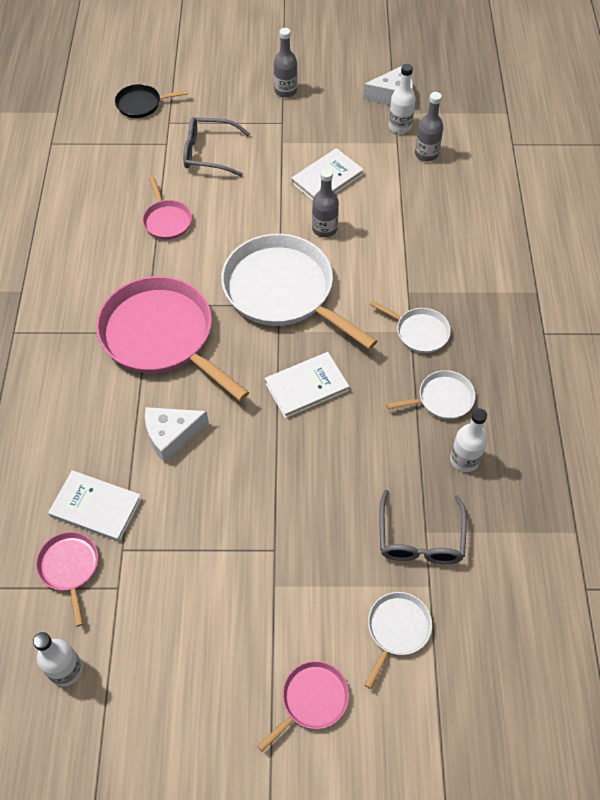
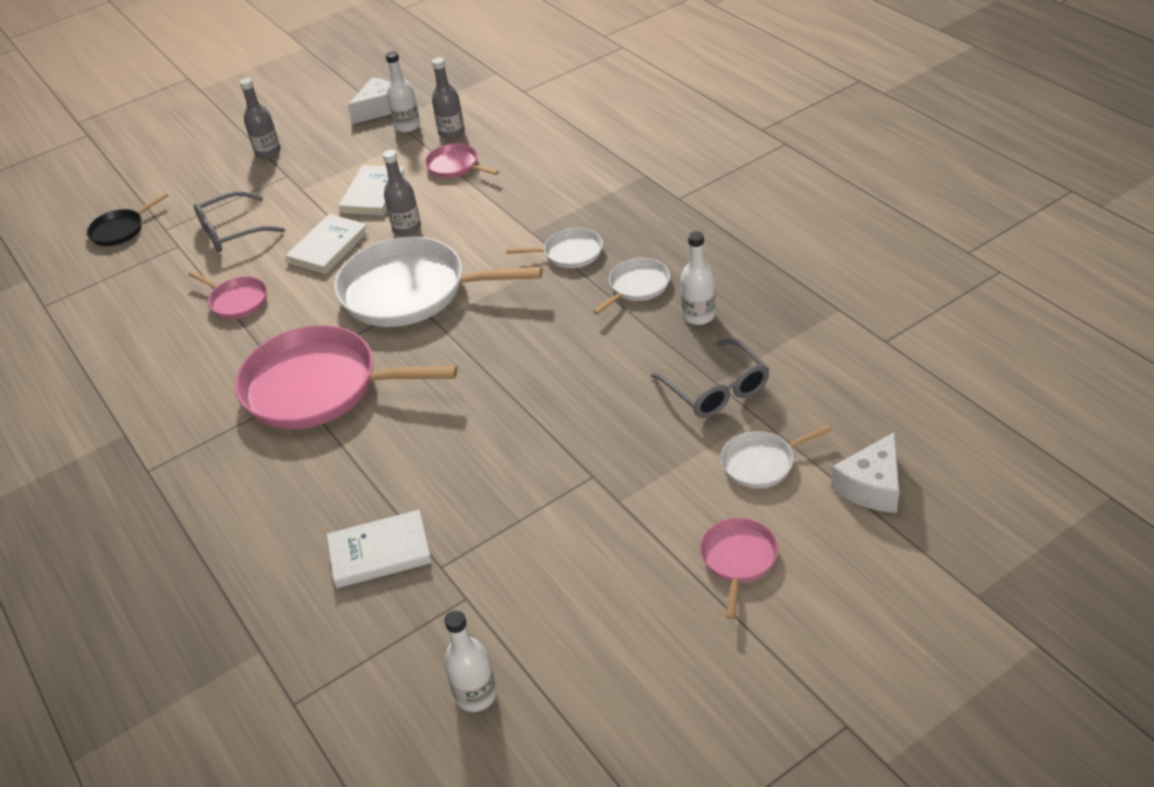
camera: 30 degrees left, 15 degrees down
(69, 567) = (398, 614): pink pan -> pink pan (455, 166)
(171, 435) = (404, 453): white cheese -> white cheese (871, 486)
(306, 387) = (503, 345): white book -> white book (328, 247)
(397, 629) = (761, 463): white pan -> white pan turned 105 degrees counterclockwise

